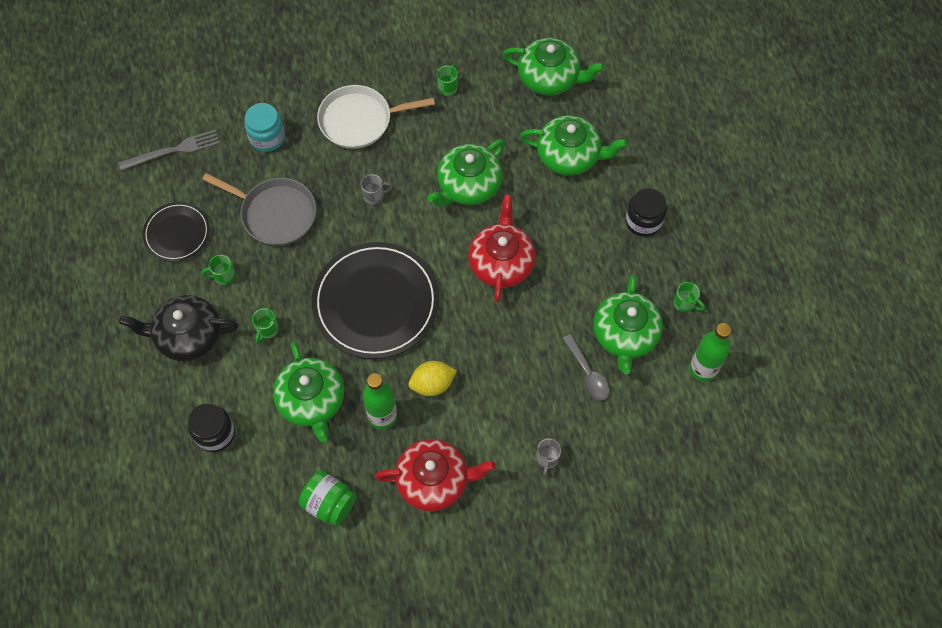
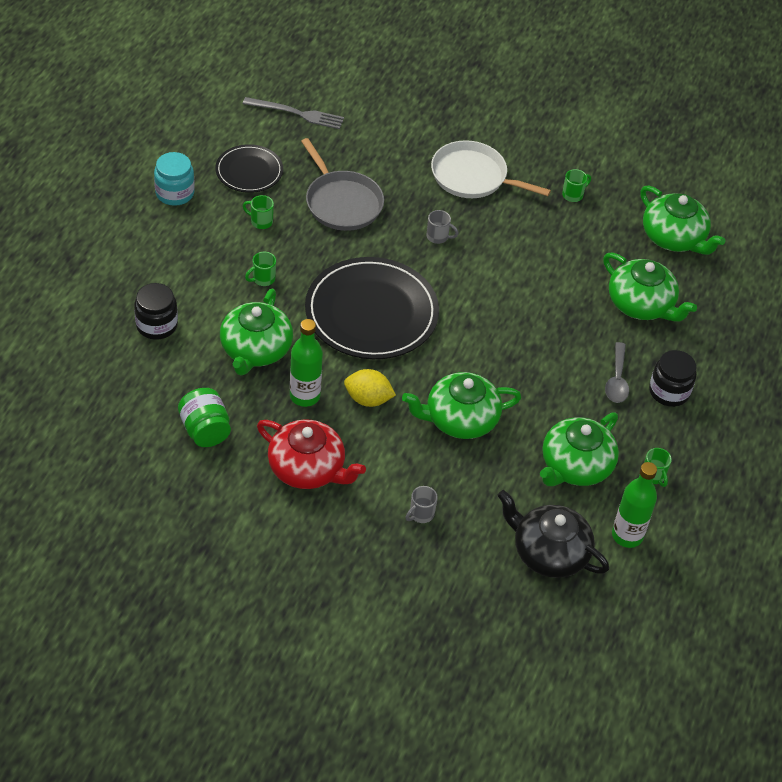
camera: 30 degrees right, 15 degrees down
(188, 335) = (195, 245): black teapot -> black teapot (549, 552)
(267, 137) = (382, 146): turquoise jar -> turquoise jar (174, 193)
(468, 185) = (528, 275): green teapot -> green teapot (460, 419)
(501, 262) = (508, 347): red teapot -> none
(587, 373) = (514, 474): grey spoon -> grey spoon (617, 380)

